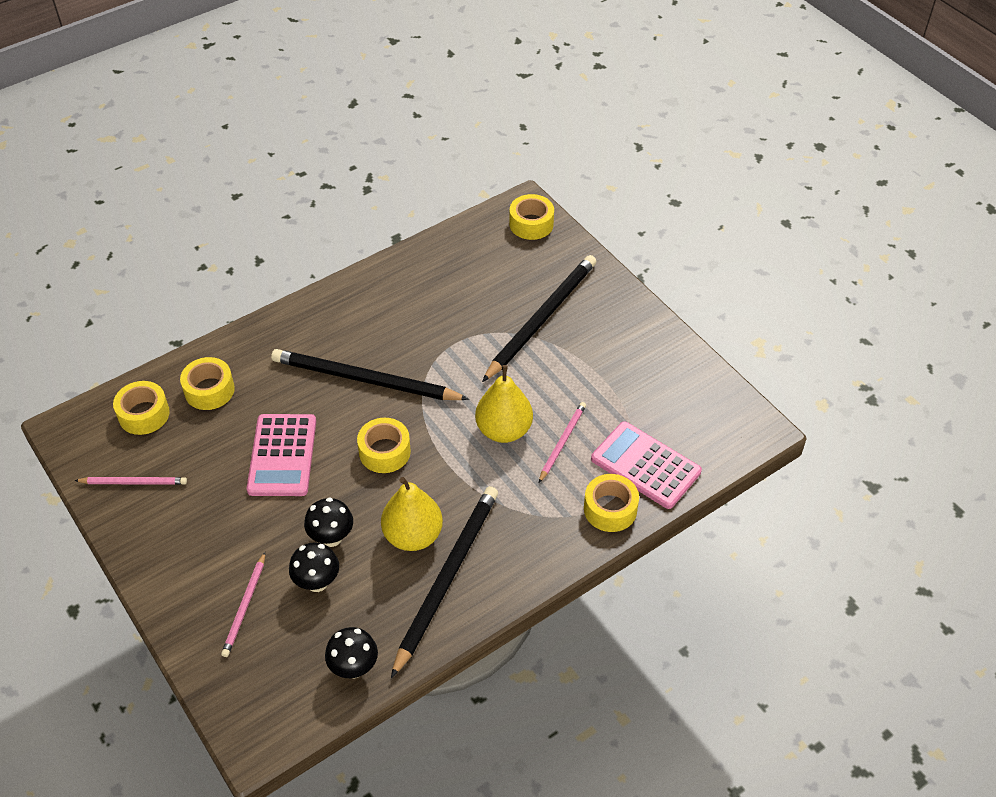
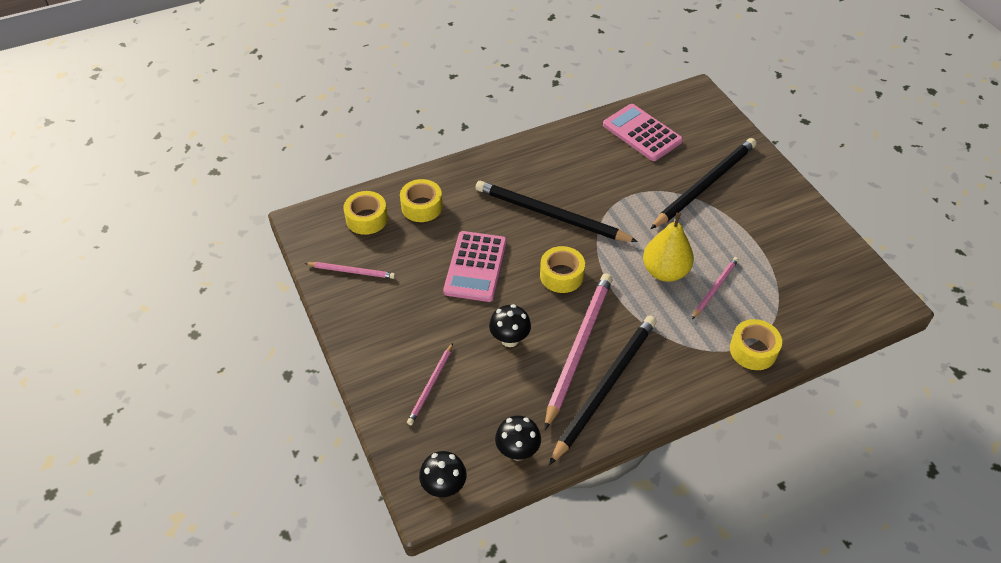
camera: 10 degrees right, 0 degrees up
(317, 582) = (493, 375): black mushroom -> black mushroom (444, 487)
(413, 535) = (579, 348): yellow pear -> pink pencil
(531, 224) = (702, 108): yellow tape -> none
(645, 465) = (787, 318): pink calculator -> pink calculator (642, 133)

